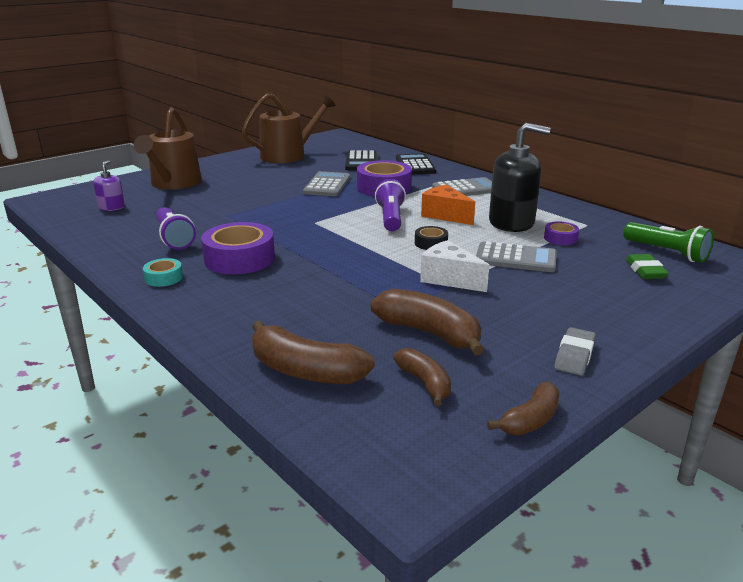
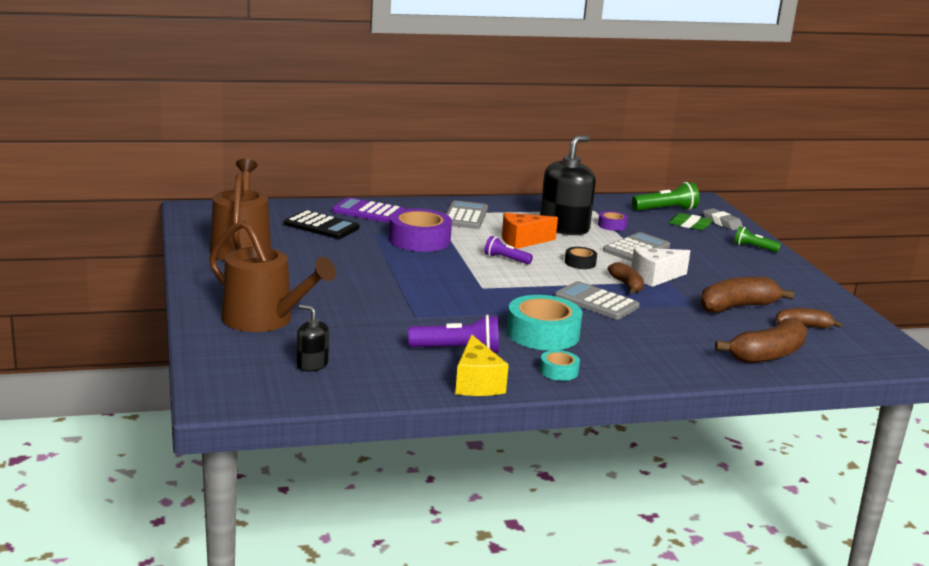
camera: 65 degrees left, 5 degrees down
(111, 207) = (312, 364): purple soap dispenser -> black soap dispenser
(116, 255) = (477, 383): none -> yellow cheese
(239, 258) = (543, 334): purple tape -> turquoise tape
(327, 185) = (379, 257): grey calculator -> grey calculator (596, 302)
(390, 218) = (506, 259): purple flashlight -> purple flashlight, size x0.63
(415, 165) = (368, 212): black calculator -> purple calculator
(530, 420) = (857, 313): brown banana -> brown banana (627, 285)
(574, 356) = (792, 281): grey eraser -> grey eraser (722, 223)
(647, 316) = (754, 248): none -> green flashlight

